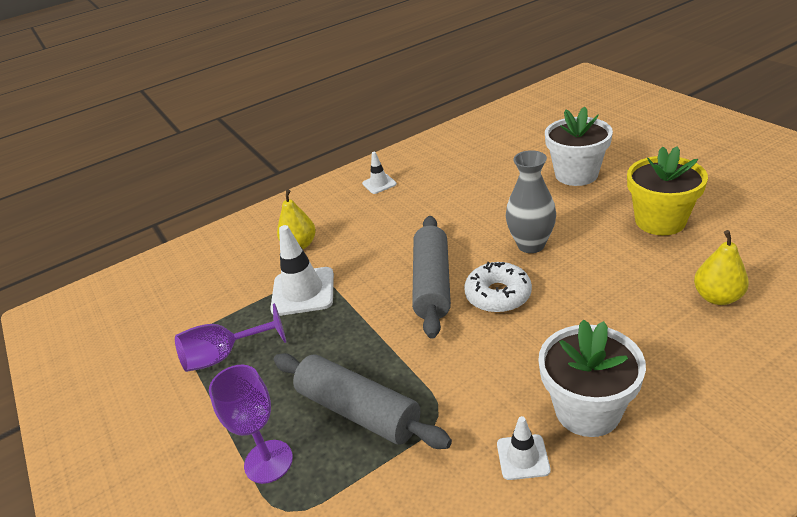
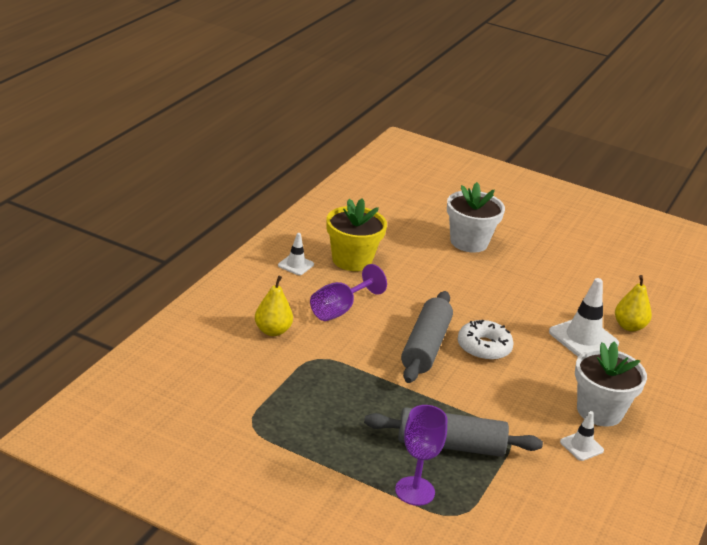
camera: 40 degrees left, 5 degrees down
(224, 356) = (299, 431): purple goblet -> purple goblet (339, 309)
(303, 291) = (318, 370): white traffic cone -> white traffic cone (583, 338)
(432, 284) = (425, 347): grey rolling pin -> grey rolling pin turned 45 degrees clockwise
(531, 245) = (478, 305): grey vase -> none
(660, 221) = (558, 276): yellow flower pot -> yellow flower pot (352, 260)

